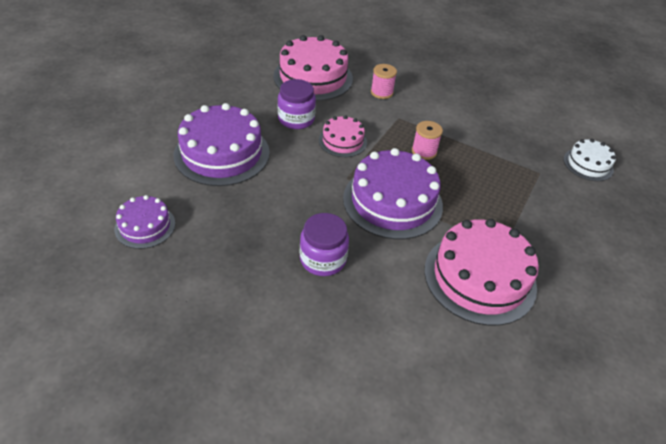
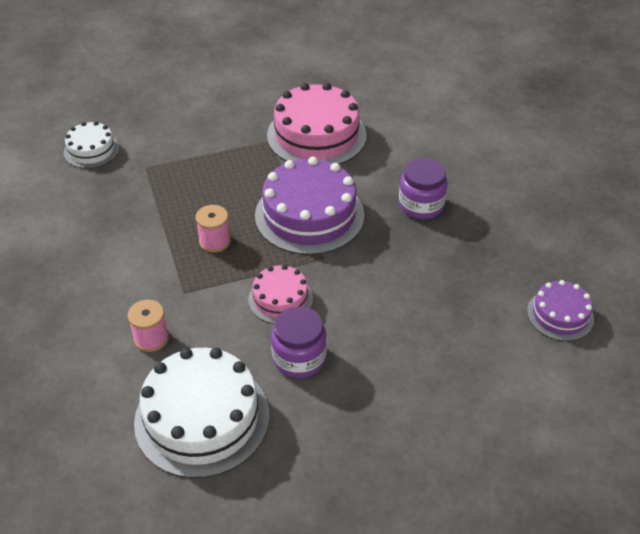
camera: 135 degrees left, 0 degrees up
(222, 153) = (427, 358): purple cake -> none
(313, 77) = (202, 418): pink cake -> white cake

